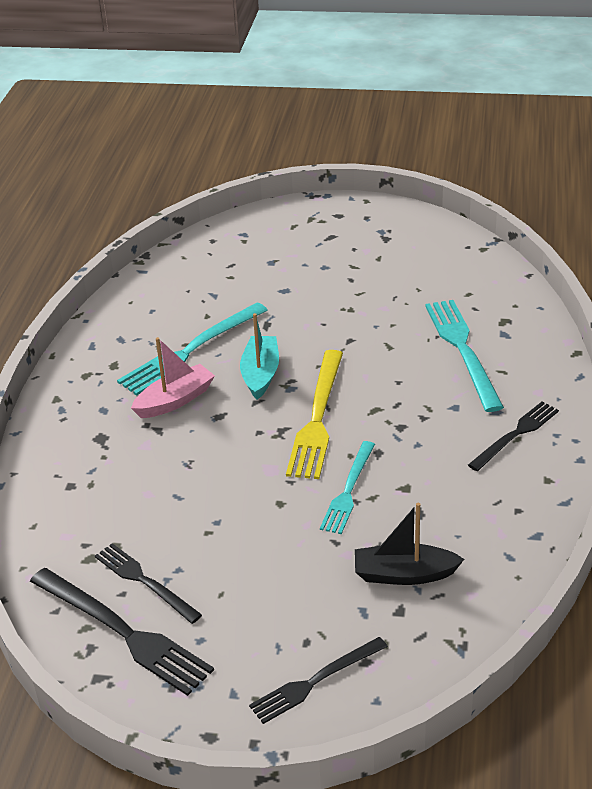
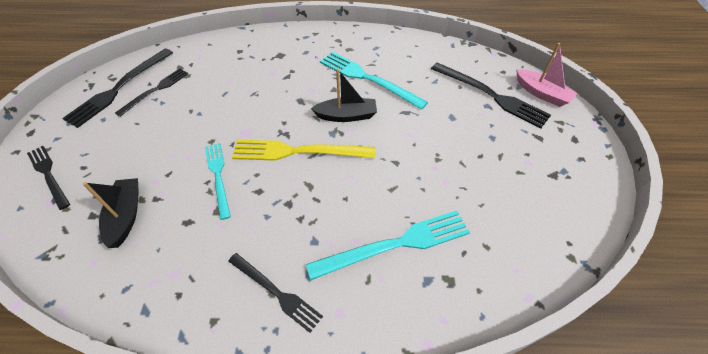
camera: 80 degrees right, 15 degrees up
(175, 400) = (315, 79): pink boat -> pink boat (541, 93)
(254, 256) = (491, 95): none -> black fork
(260, 374) = (346, 116): turquoise boat -> black boat
(348, 490) = (218, 176): turquoise fork -> turquoise fork turned 60 degrees clockwise

